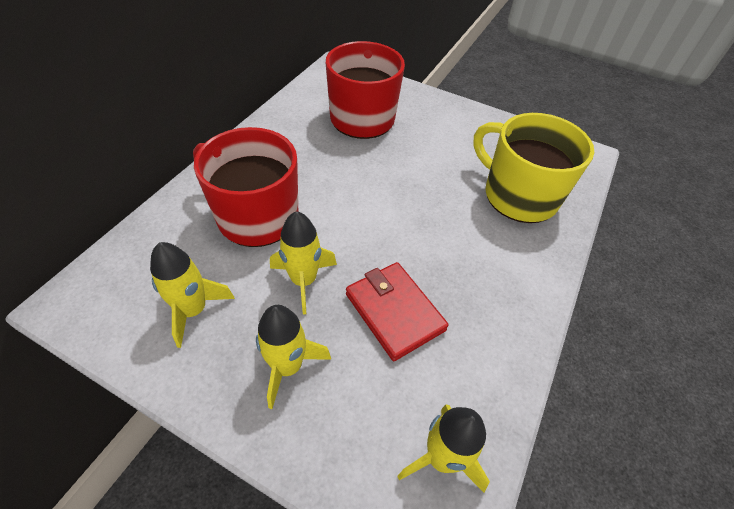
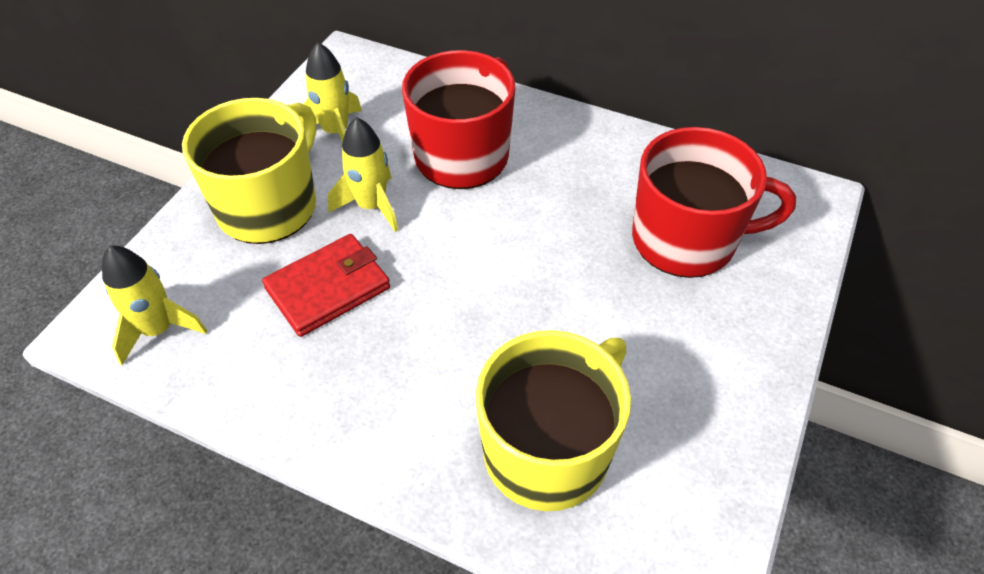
camera: 90 degrees right, 0 degrees up
(287, 367) = (269, 206): yellow rocket -> yellow mug

